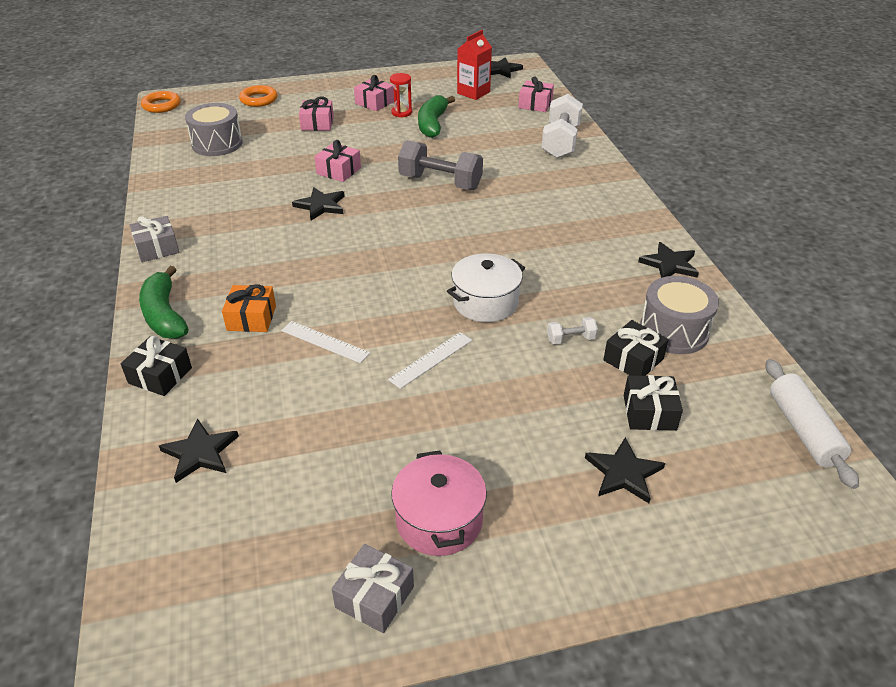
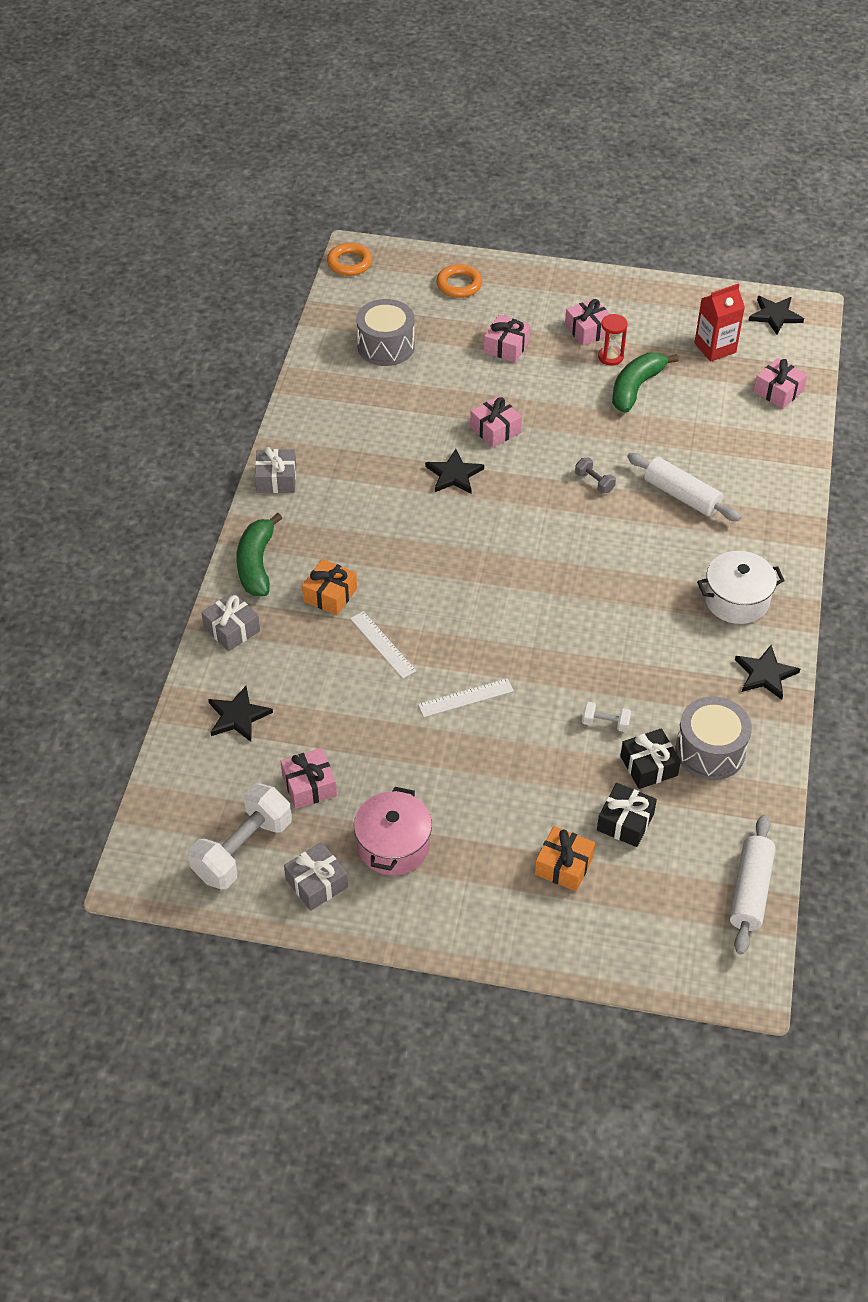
camera: 25 degrees right, 10 degrees up
(160, 375) = (232, 629): black gift -> grey gift
(313, 493) = (309, 786): none -> pink gift
(440, 182) = (594, 482): grey dumbbell -> grey dumbbell, size x0.46
(485, 302) = (551, 654): white pot -> white pot (736, 600)
(513, 174) = (681, 495): none -> white rolling pin
(560, 142) = (767, 464): white dumbbell -> white dumbbell (243, 849)
(623, 473) = (564, 865): black star -> orange gift

